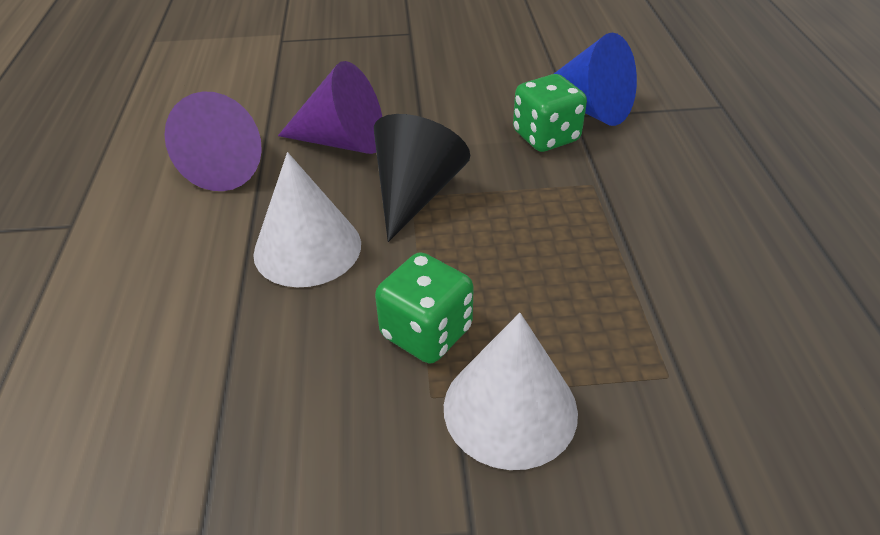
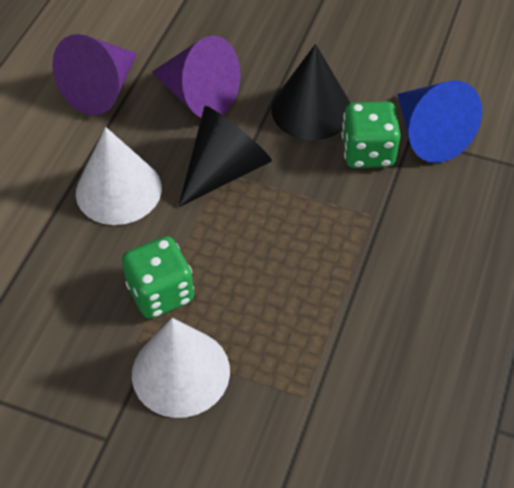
camera: 25 degrees right, 10 degrees up
(465, 120) = (311, 109): none -> black cone

